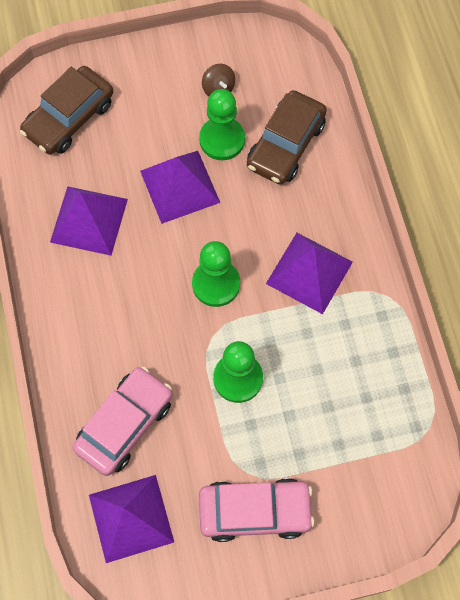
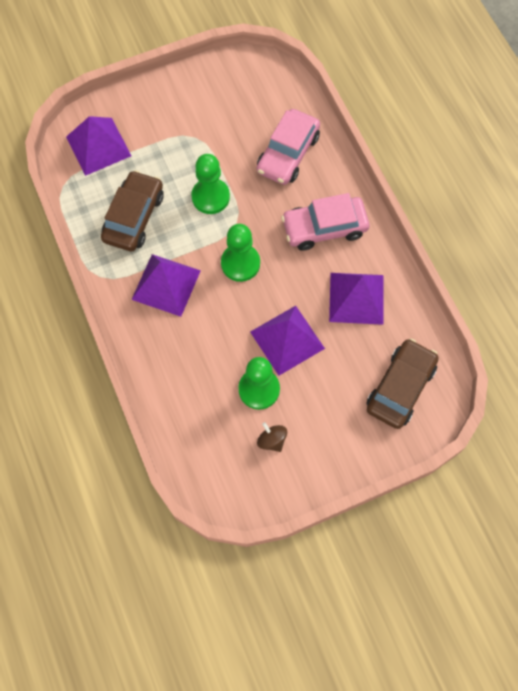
camera: 170 degrees right, 0 degrees up
(131, 518) = (269, 98): purple pyramid -> purple pyramid (98, 146)
(255, 511) = (184, 114): pink car -> pink car (324, 228)
(285, 145) = (201, 394): brown car -> brown car (134, 217)

